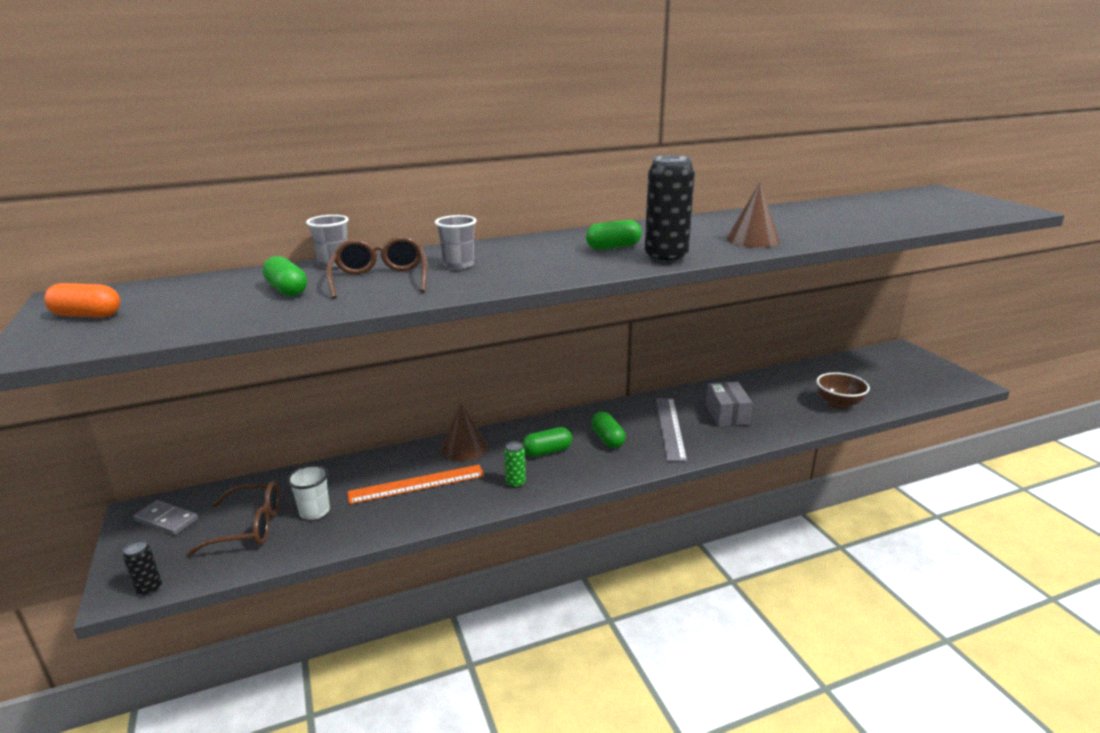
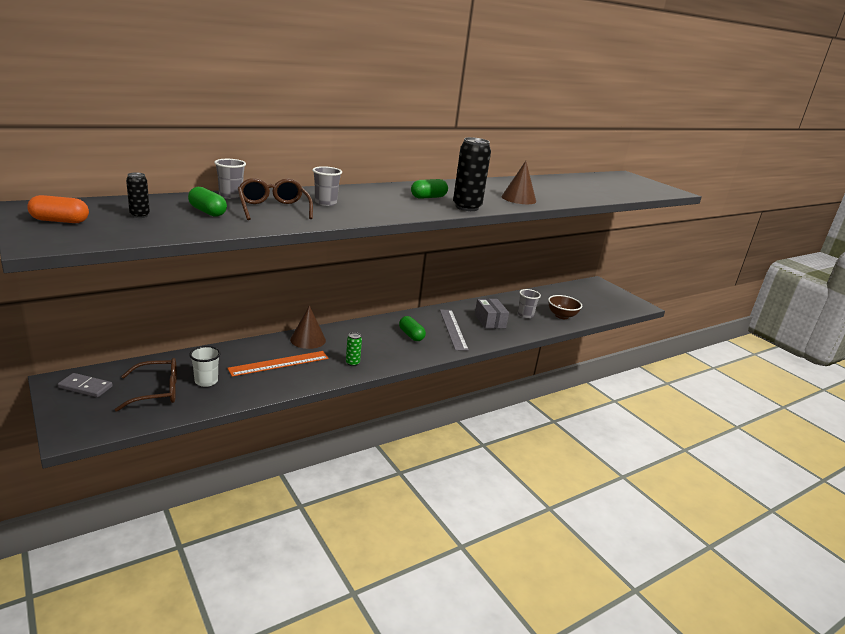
camera: 15 degrees left, 0 degrees up
(149, 589) = (93, 433): black can -> black can (139, 215)
(547, 451) = (370, 343): green capsule -> none
(782, 403) = (525, 315): none -> grey cup

